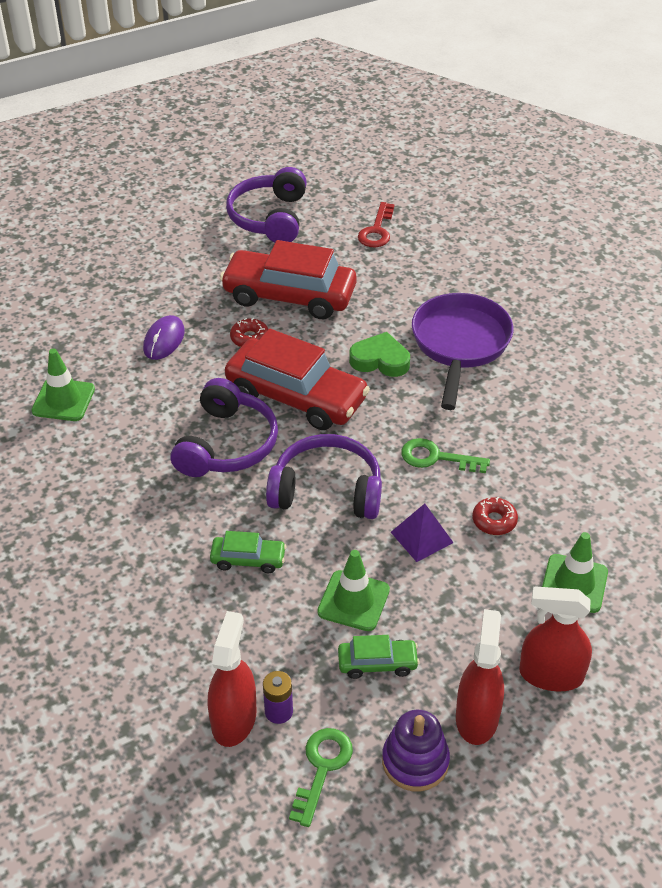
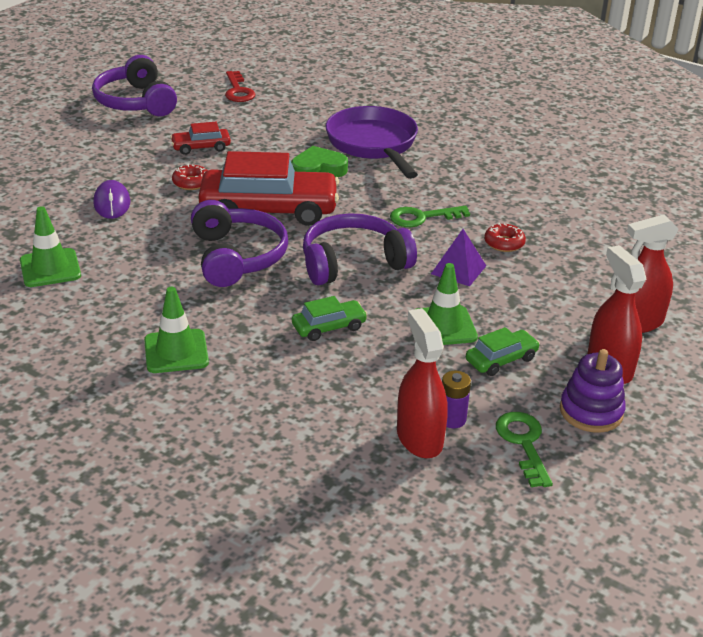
camera: 30 degrees left, 10 degrees down
(289, 295) = (201, 147): red car -> red car, size x0.46
(574, 583) = (598, 263): green traffic cone -> green traffic cone (176, 351)

